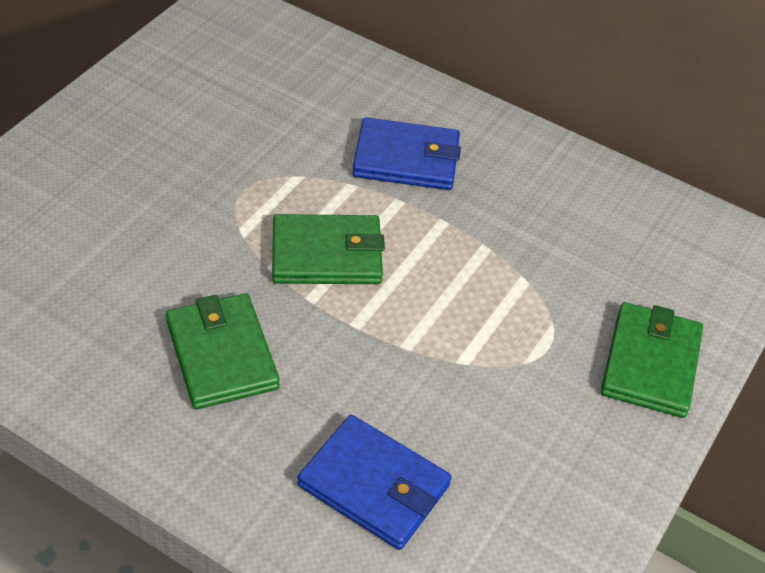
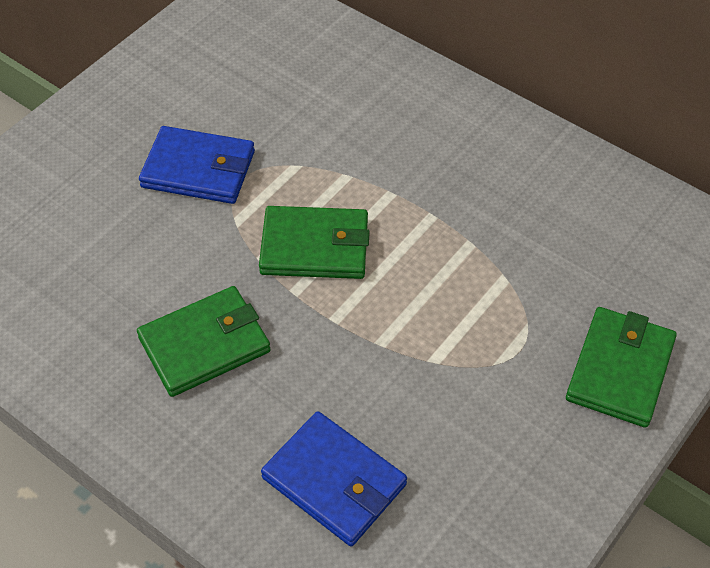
camera: 10 degrees right, 5 degrees up
(222, 354) = (205, 344): green wallet -> green wallet turned 75 degrees clockwise
(406, 159) = (403, 150): blue wallet -> blue wallet (198, 169)

